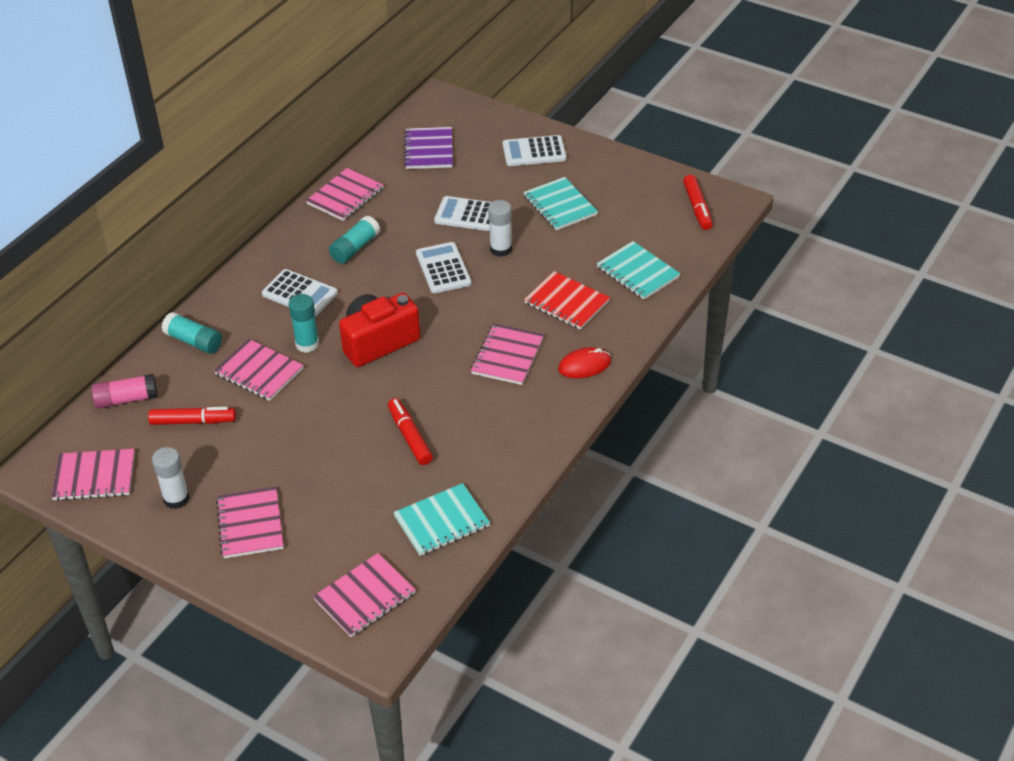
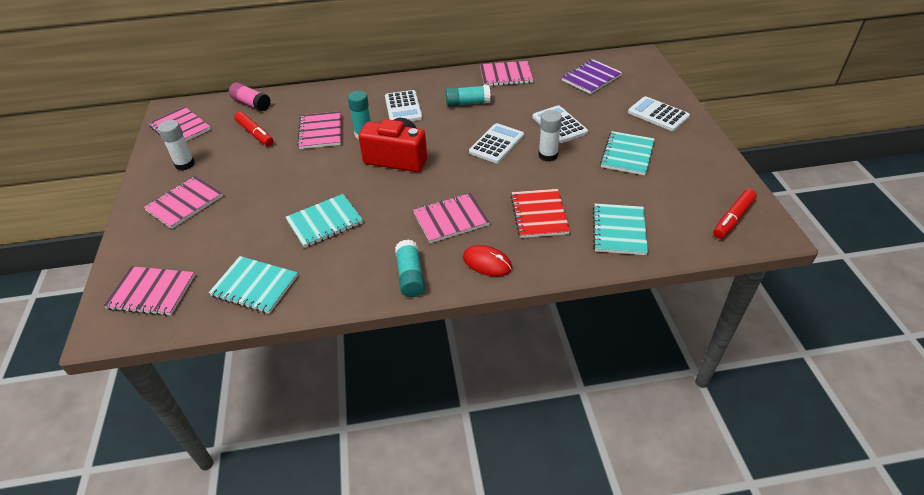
camera: 50 degrees right, 0 degrees up
(194, 341) = (321, 97): turquoise glue stick -> turquoise glue stick (410, 276)
(410, 436) = (324, 222): red marker -> turquoise notebook

